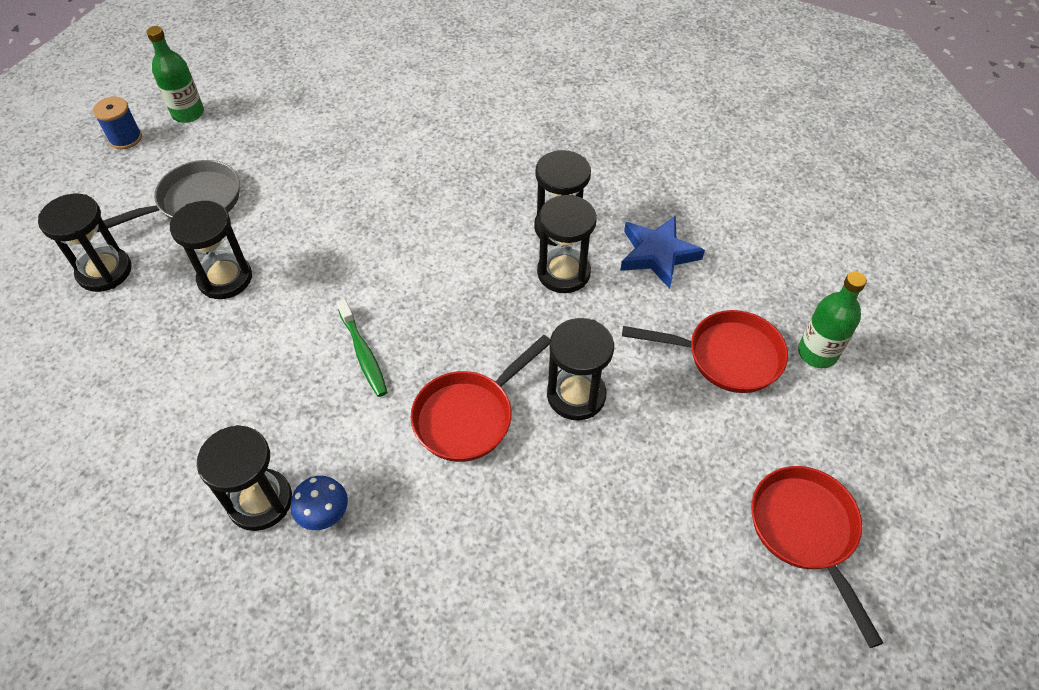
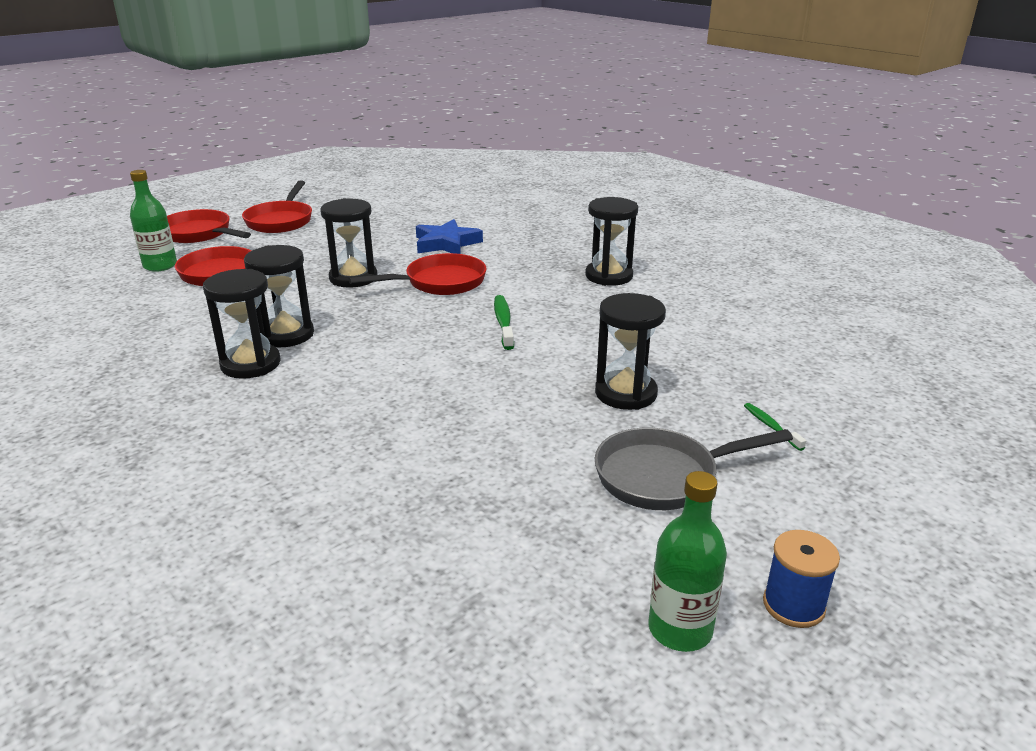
camera: 160 degrees left, 25 degrees down
(104, 271) = (771, 426): black hourglass -> green toothbrush
(323, 513) = (565, 266): blue mushroom -> none
(657, 254) = (188, 330): blue star -> blue star (446, 243)
(868, 448) = (199, 234): none -> red pan

